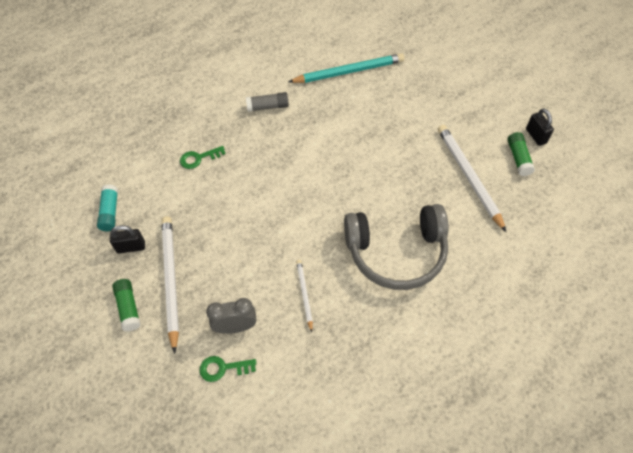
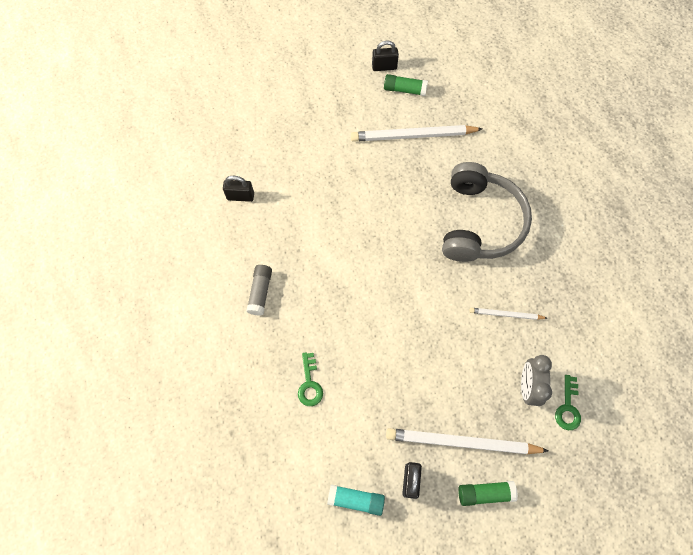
camera: 75 degrees left, 10 degrees up
(348, 71) = (240, 196): turquoise pencil -> black padlock

